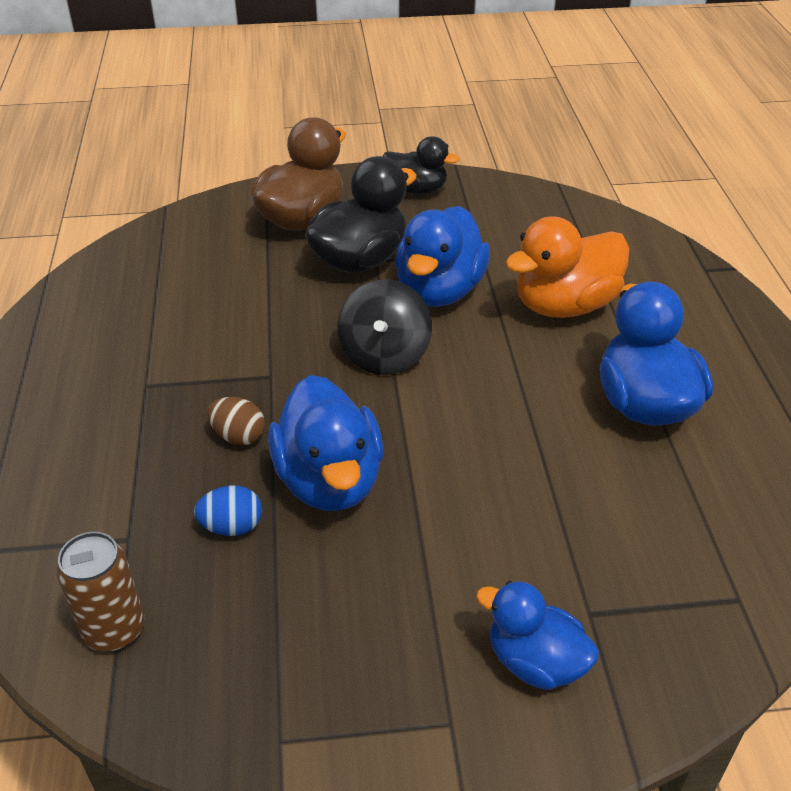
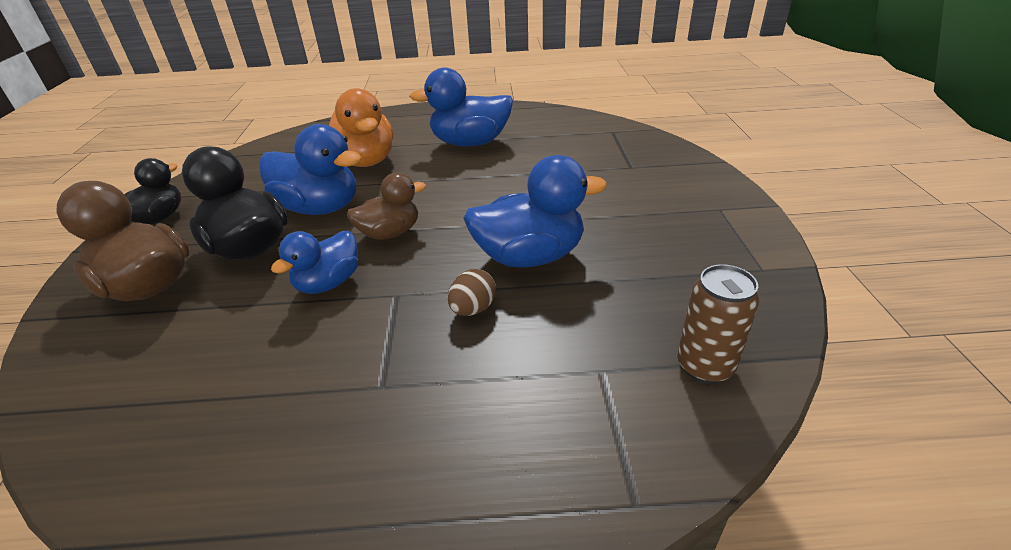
camera: 85 degrees left, 5 degrees down
(232, 527) = (581, 305): blue egg -> none
(384, 355) = (390, 233): black spinning top -> brown duck
(535, 662) = (668, 183): blue duck -> blue duck (328, 283)

